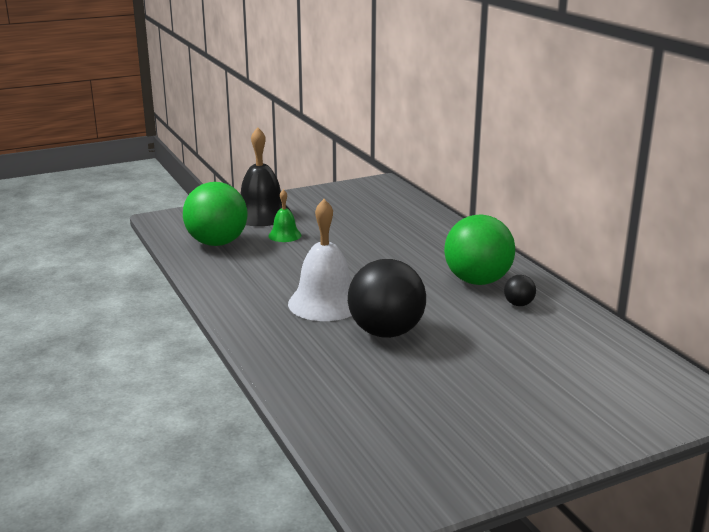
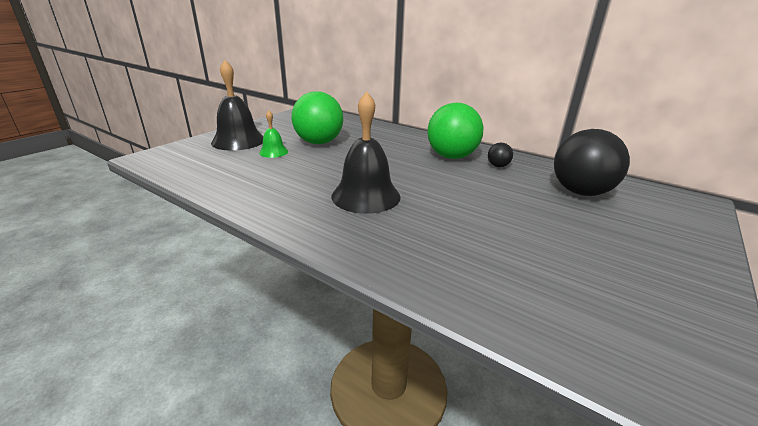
camera: 30 degrees left, 5 degrees up
(217, 243) = (218, 168): green ball -> green ball (319, 142)
(325, 303) = (366, 196): white bell -> black bell
(386, 332) = (442, 208): black ball -> black ball (580, 192)

